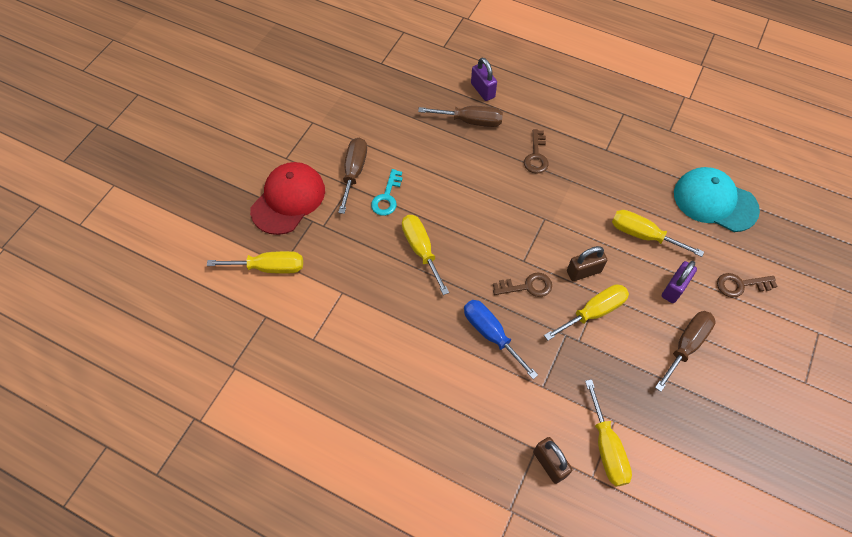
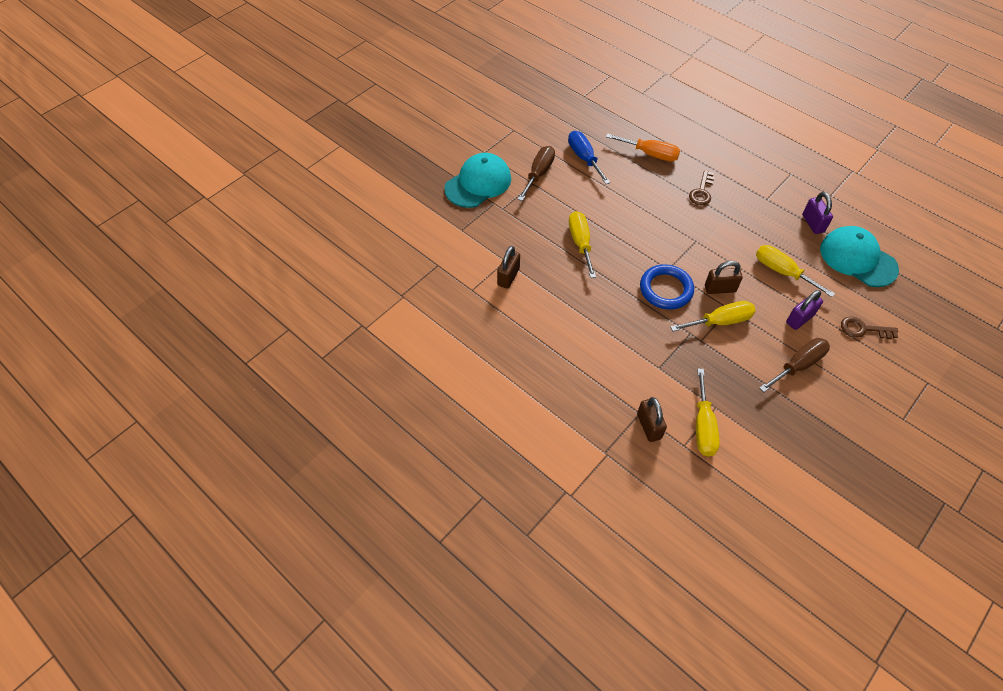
camera: 15 degrees right, 5 degrees down
(269, 267) = (450, 230): yellow screwdriver -> none
(288, 199) = (478, 183): red cap -> turquoise cap
(350, 312) = (508, 277): none -> brown padlock
(387, 197) = (562, 197): turquoise key -> none
(470, 121) = (650, 154): brown screwdriver -> orange screwdriver
(482, 90) = (667, 132): purple padlock -> purple padlock (813, 223)
(491, 334) = (624, 318): blue screwdriver -> blue screwdriver (584, 158)
(527, 286) = (666, 289): brown key -> blue ring

